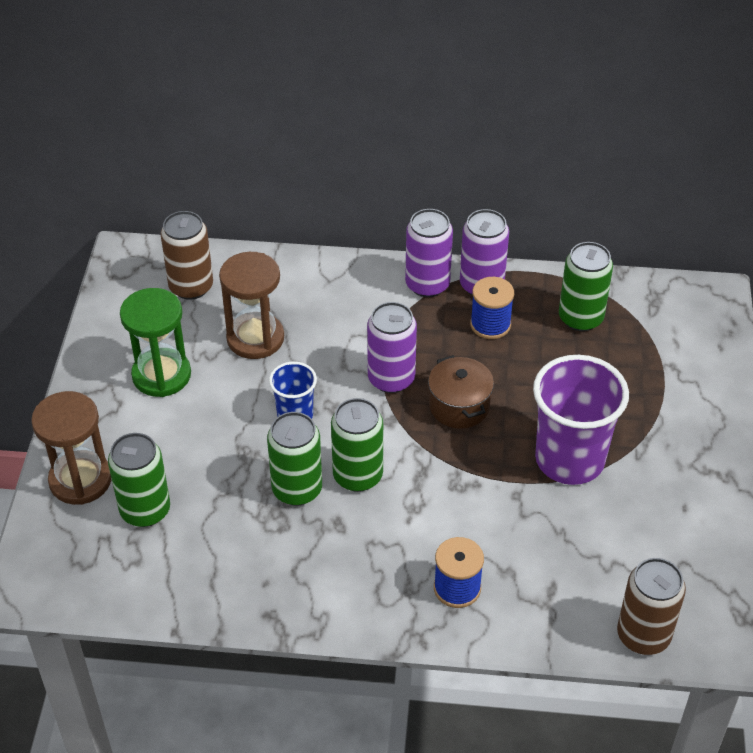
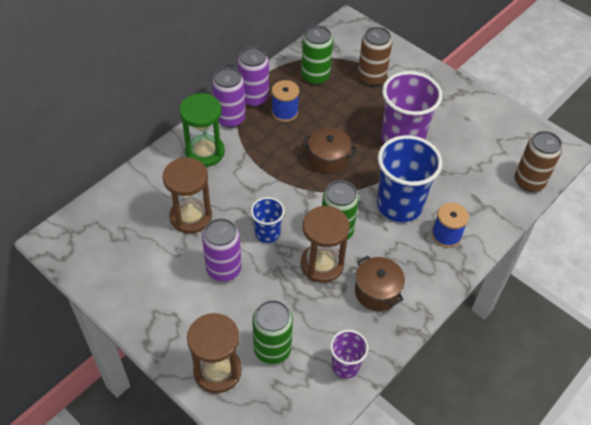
camera: 55 degrees left, 5 degrees up
(161, 375) = (173, 279): green hourglass -> green hourglass (205, 152)
(177, 589) = (345, 366): none -> purple cup
(191, 286) = (116, 223): brown can -> brown can (371, 78)
(297, 489) = (322, 264): green can -> brown hourglass
(305, 563) = (377, 292): none -> brown pot
(391, 378) = (282, 175): purple can -> purple can (224, 269)
(458, 514) = (399, 205): none -> blue cup

